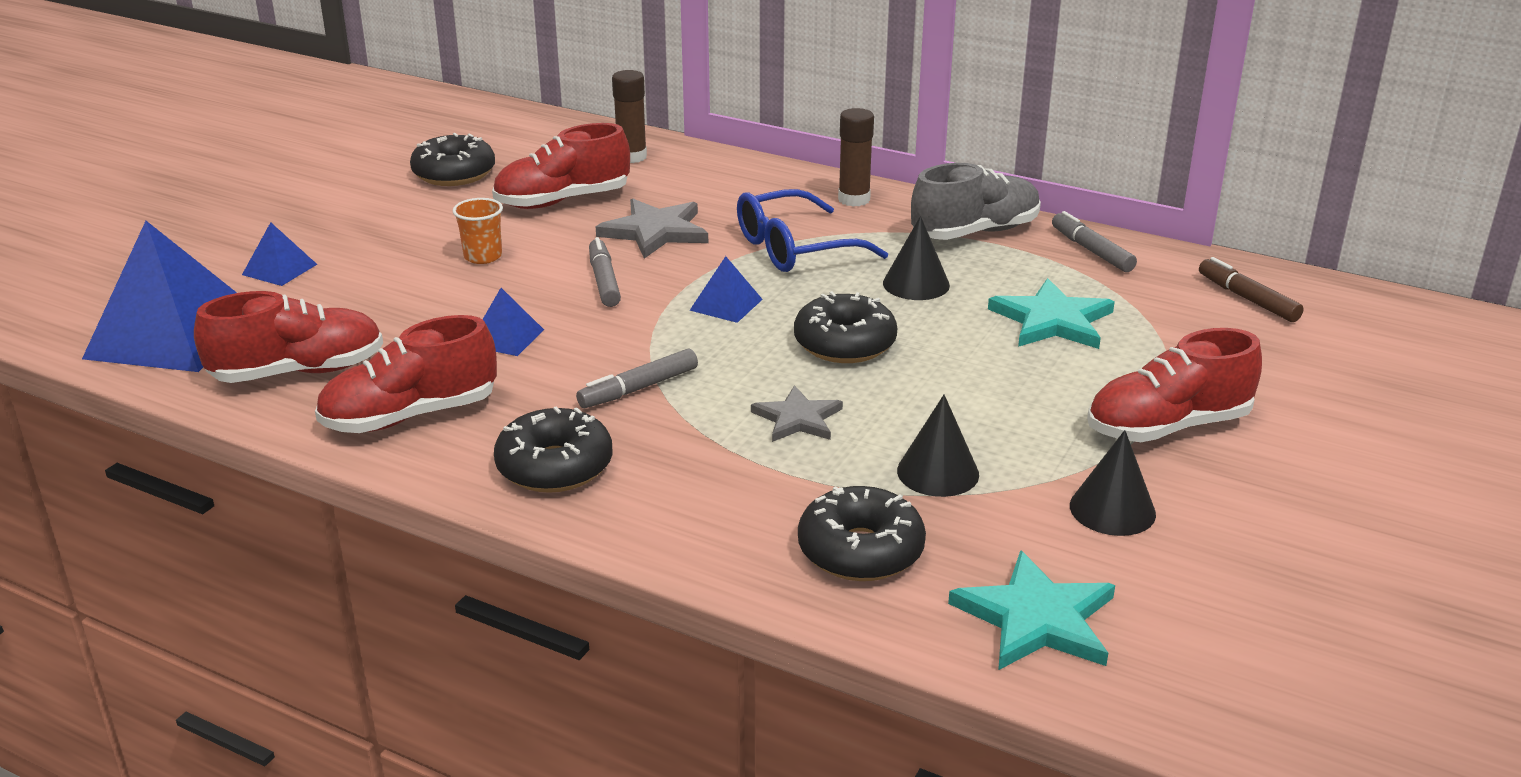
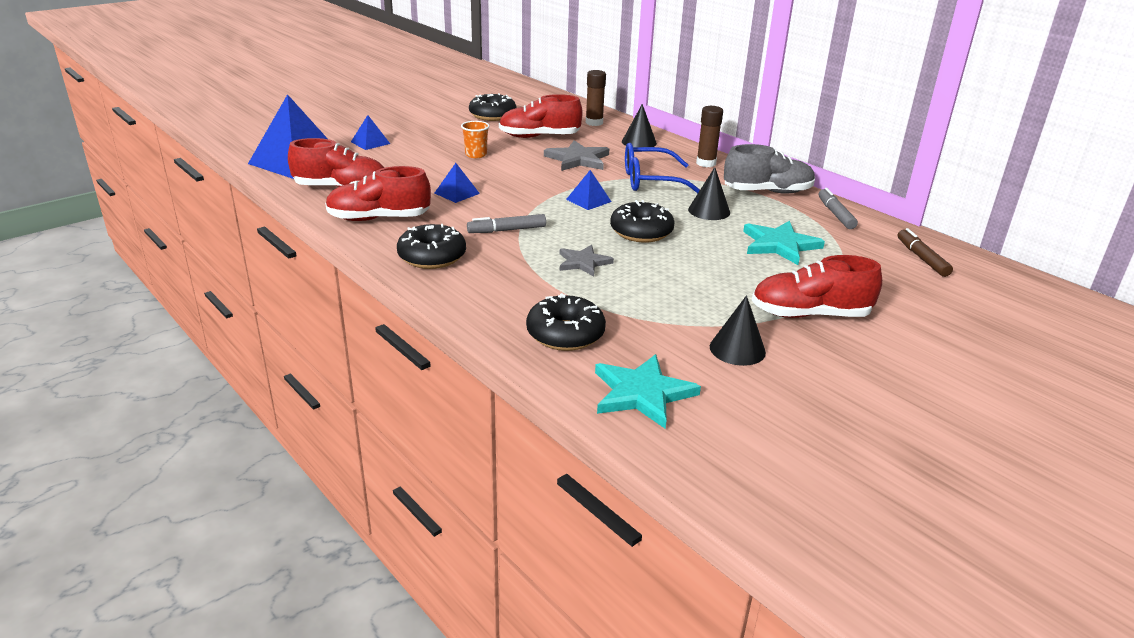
camera: 20 degrees right, 0 degrees up
(604, 281) = (530, 177): grey marker -> none
(938, 472) = (644, 306): black cone -> black cone (639, 142)

